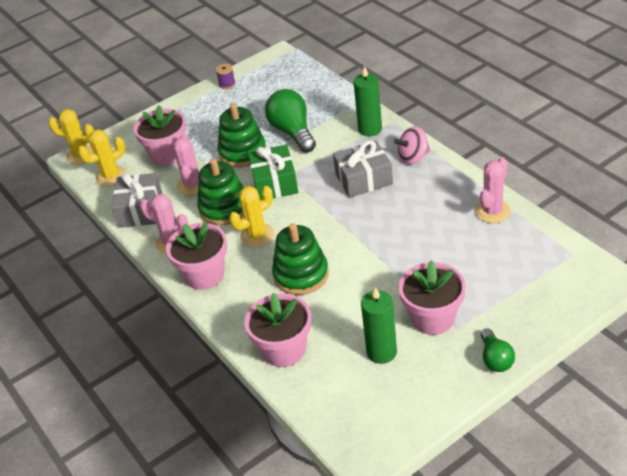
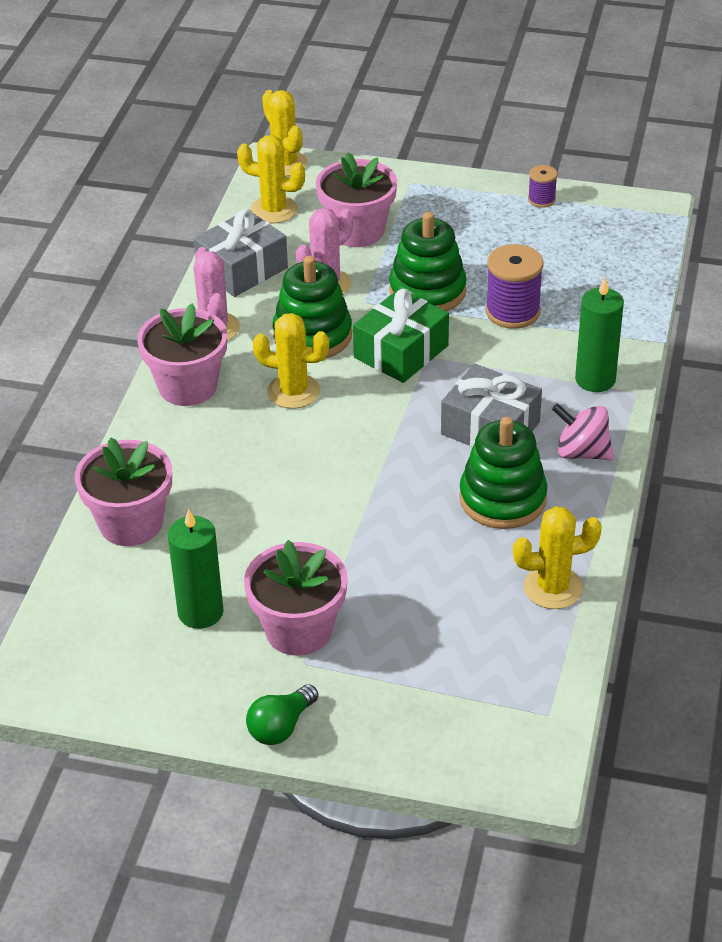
camera: 45 degrees right, 0 degrees up
(293, 132) = (512, 312): green light bulb -> purple spool
(301, 275) = (263, 468): green stacking toy -> green stacking toy (502, 499)
(492, 211) = (553, 588): pink cactus -> yellow cactus

